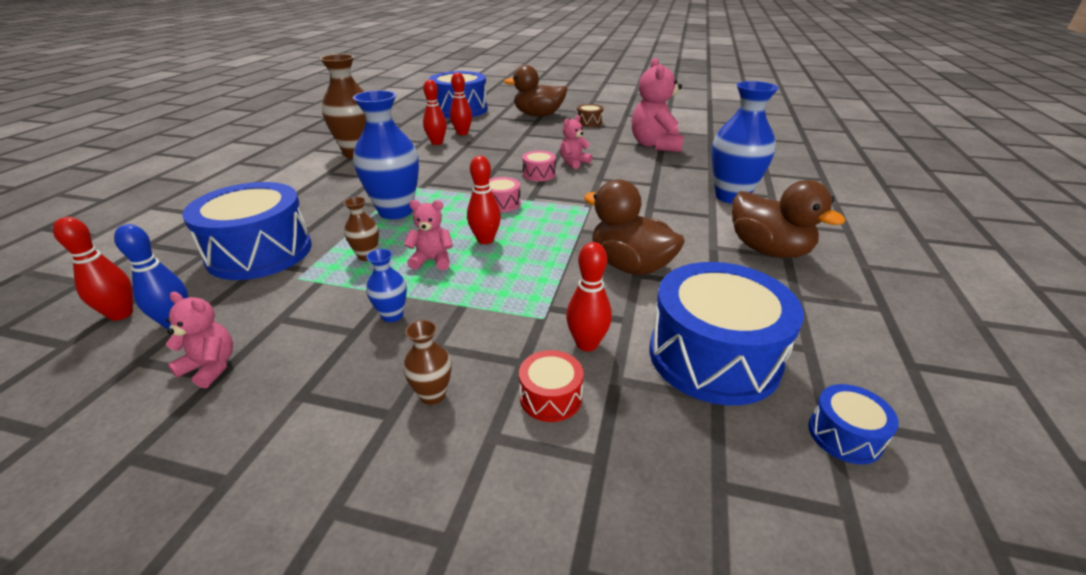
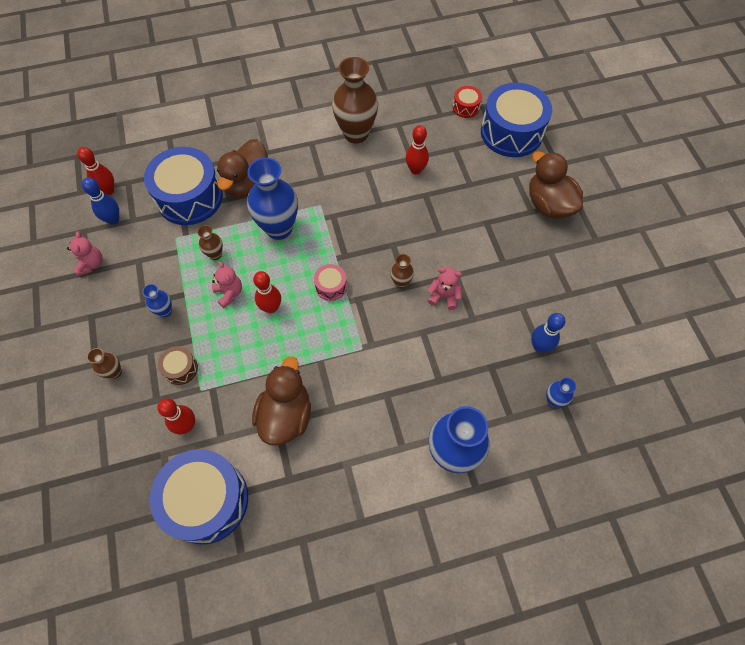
camera: 60 degrees right, 30 degrees up
(462, 133) = (451, 174): red bowling pin -> none
(539, 174) = (401, 282): pink drum -> brown vase
(550, 397) = (136, 427): red drum -> red drum (466, 107)
(589, 122) = (563, 259): brown drum -> brown drum (180, 368)
(655, 145) = (539, 346): pink teddy bear -> blue bowling pin
(706, 152) = (553, 400): none -> blue vase
(768, 250) = (363, 506): brown duck -> brown duck (248, 183)
(844, 435) = (168, 586): blue drum -> none

